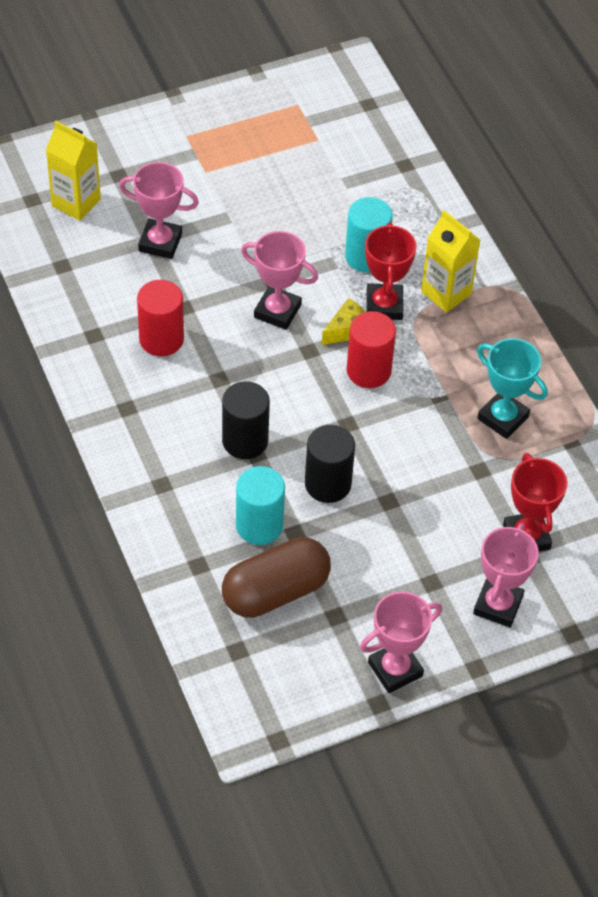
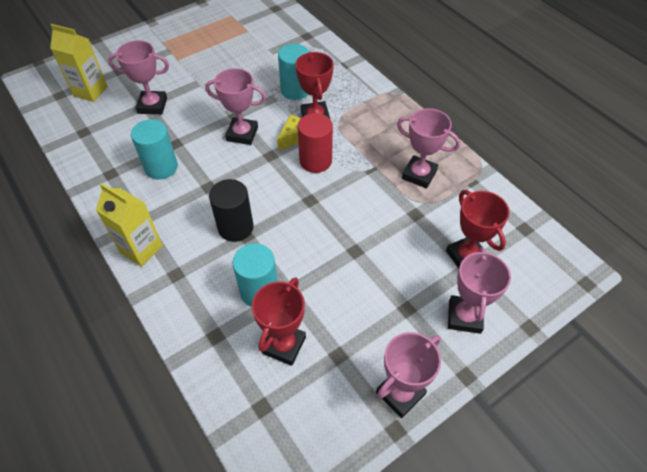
camera: 10 degrees left, 0 degrees up
(161, 339) = (161, 167): red cylinder -> turquoise cylinder
(275, 591) = (283, 345): brown capsule -> red trophy
(328, 484) = (305, 247): black cylinder -> none
(446, 293) = (354, 103): yellow carton -> yellow carton (141, 249)
(503, 418) = (419, 175): turquoise trophy -> pink trophy

